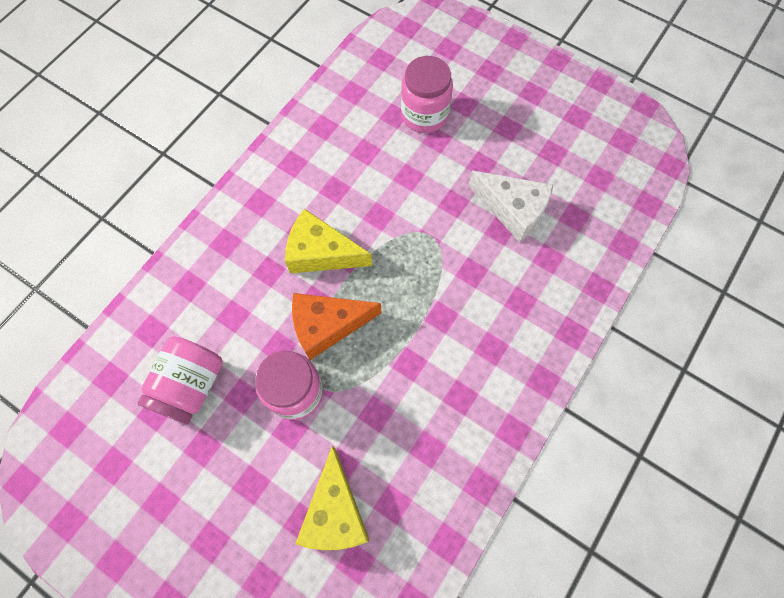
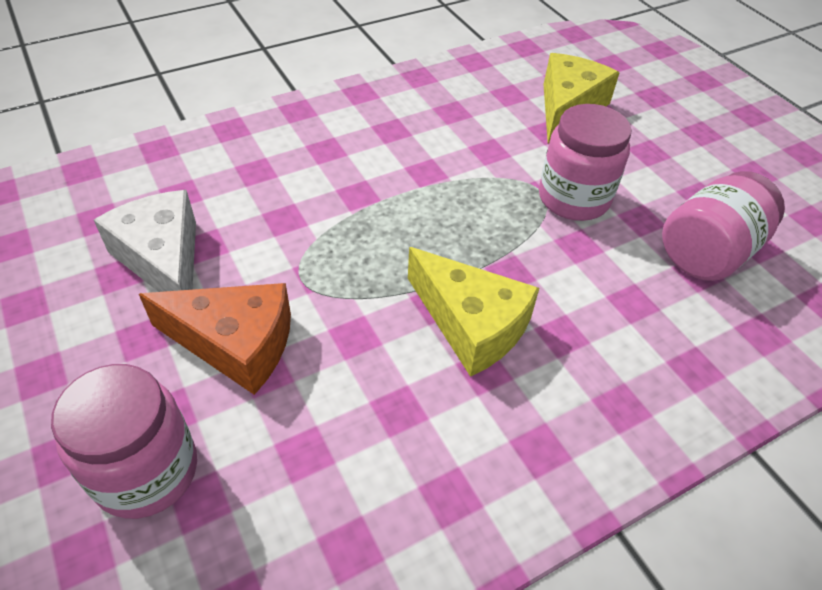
camera: 155 degrees left, 20 degrees down
(327, 325) = (505, 240): orange cheese -> orange cheese (235, 344)

